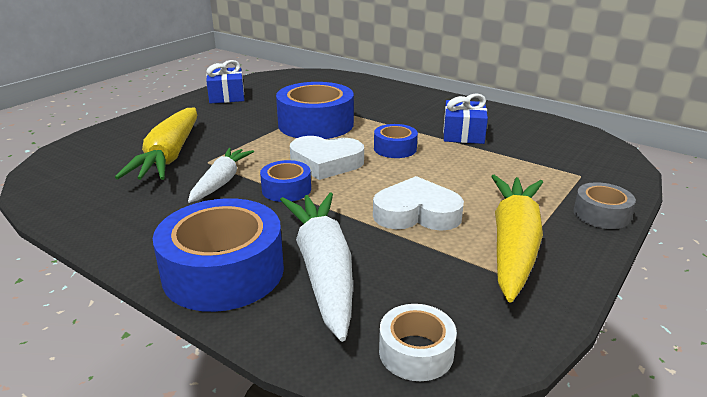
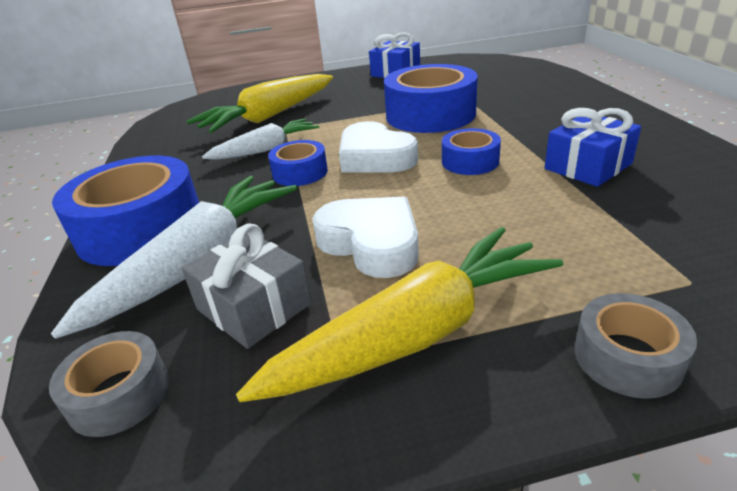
camera: 45 degrees right, 5 degrees up
(409, 274) = (253, 307): none -> grey gift
(416, 352) = (119, 394): white tape -> grey tape

